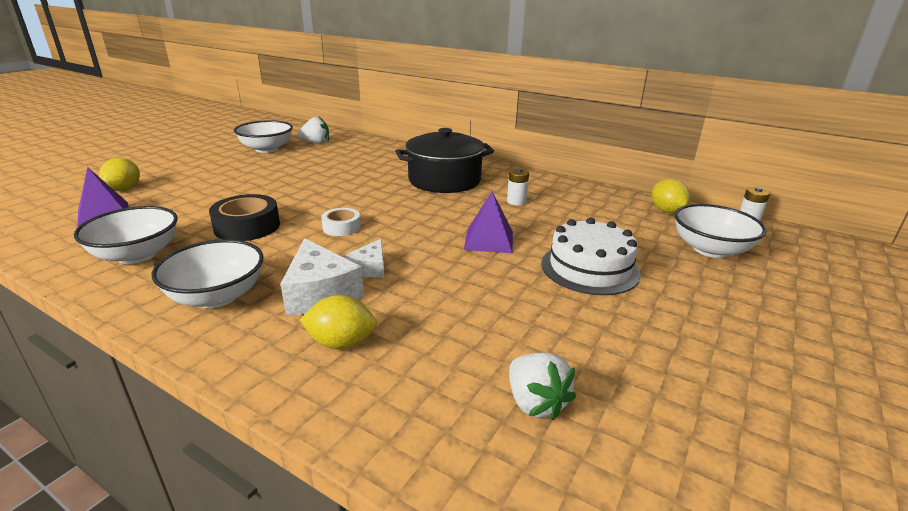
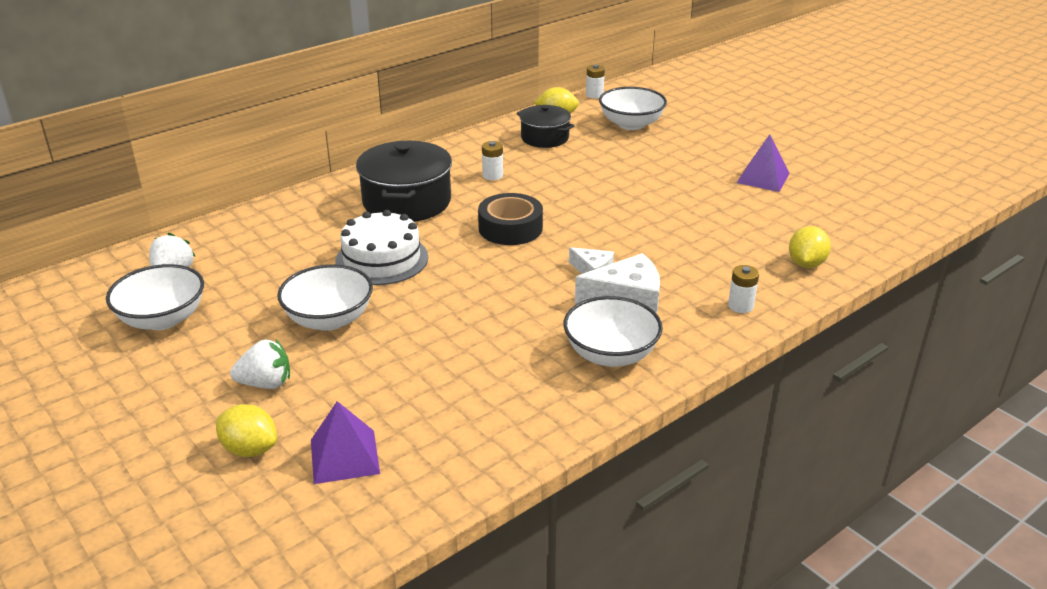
camera: 70 degrees left, 5 degrees up
(137, 255) = (494, 412): white bowl -> white bowl (329, 319)
(247, 226) = (459, 338): black tape -> black tape (510, 228)
(323, 376) = (740, 306): none -> white battery
(341, 227) = (496, 278): white tape -> none
(341, 343) = (703, 295): yellow lemon -> yellow lemon (806, 264)
(489, 240) = (568, 206): purple pyramid -> purple pyramid (763, 178)
(535, 403) = (784, 235): white strawberry -> white strawberry (266, 383)
(589, 268) = (637, 176): white cake -> white cake (382, 259)
(615, 212) = (544, 138): none -> black pot

